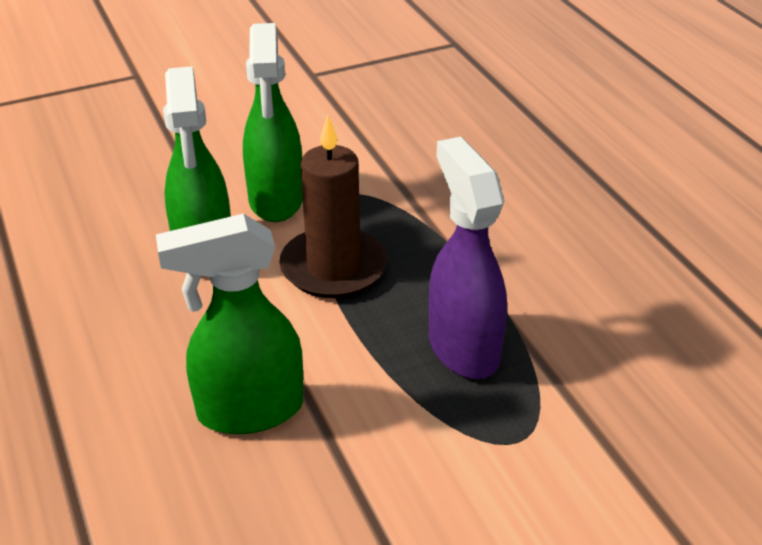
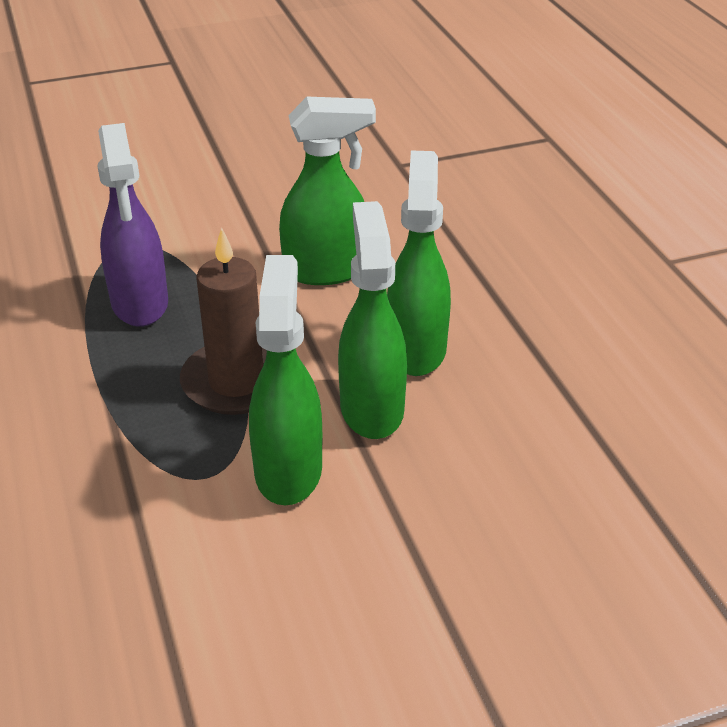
camera: 175 degrees left, 0 degrees up
(152, 311) = (416, 349): none -> green spray bottle

